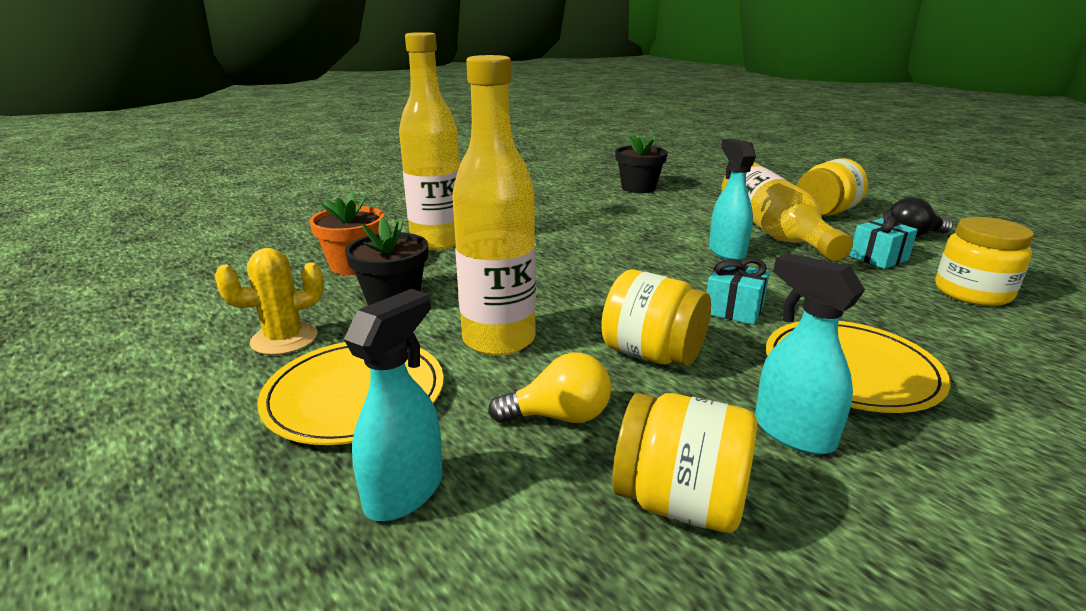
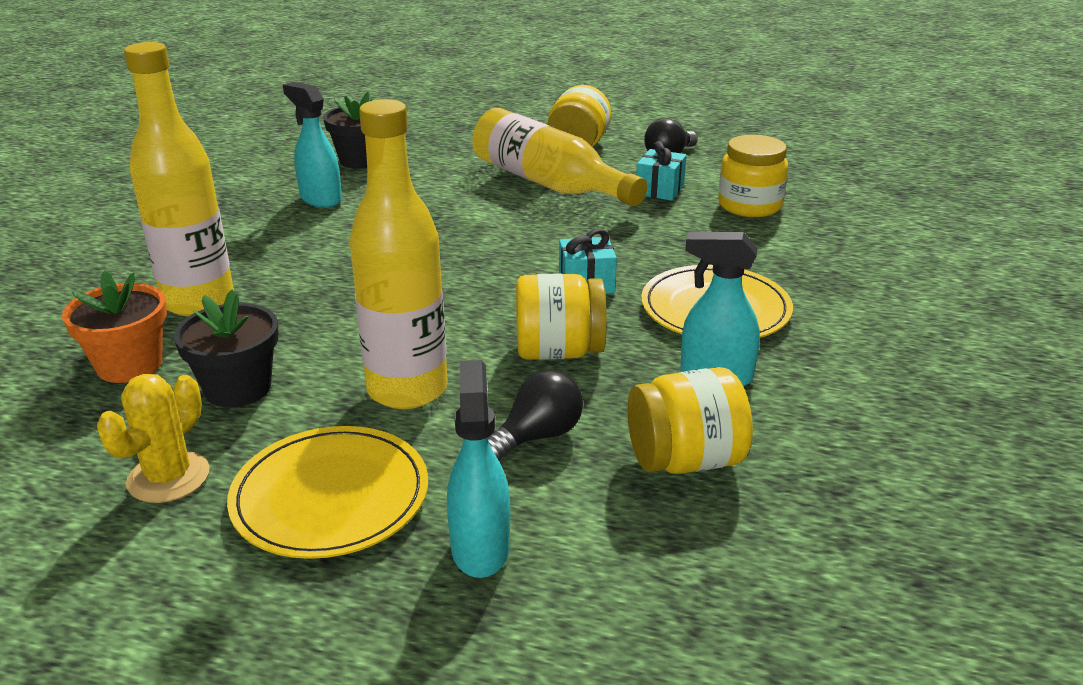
camera: 35 degrees left, 5 degrees up
(559, 416) = (537, 436): yellow light bulb -> black light bulb
(726, 252) = (527, 221): turquoise spray bottle -> turquoise spray bottle (320, 199)

